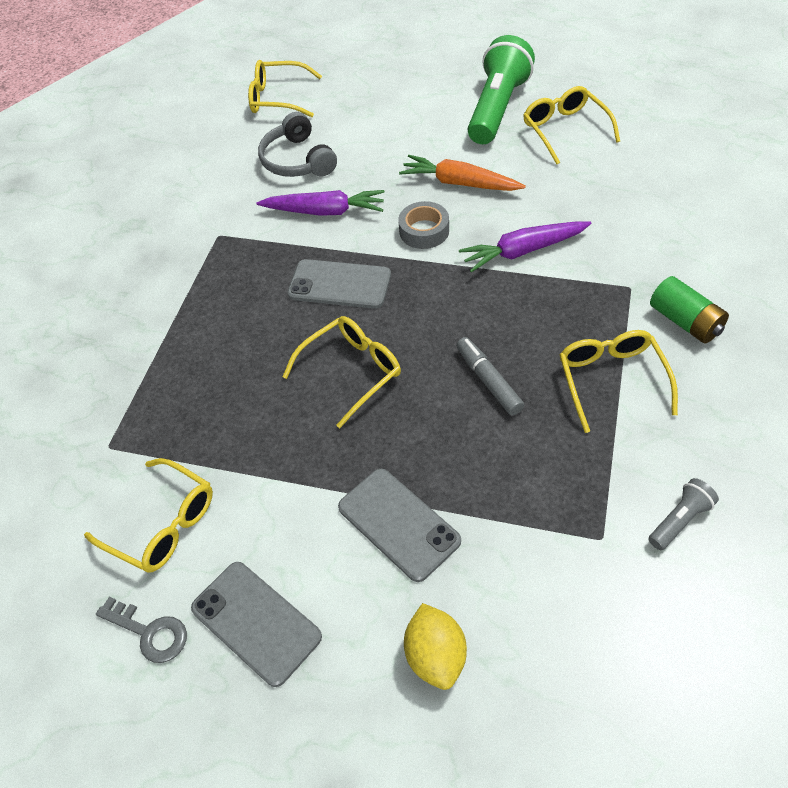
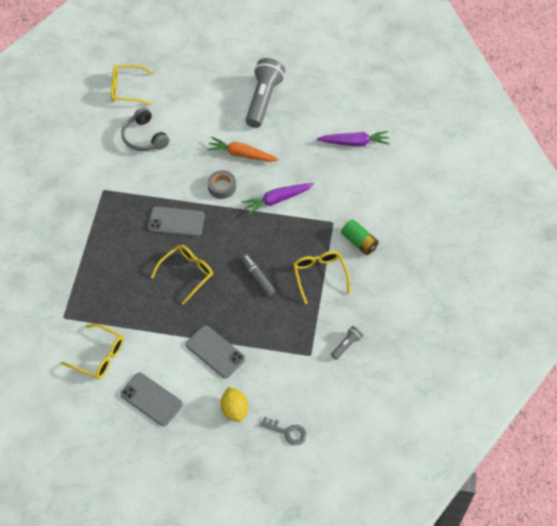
camera: 10 degrees left, 5 degrees up
(149, 632) = (101, 406): grey key -> grey key (287, 432)
(325, 211) = (164, 173): purple carrot -> purple carrot (354, 143)
(497, 108) = (263, 100): green flashlight -> grey flashlight
(565, 130) = (303, 117): yellow glasses -> none

